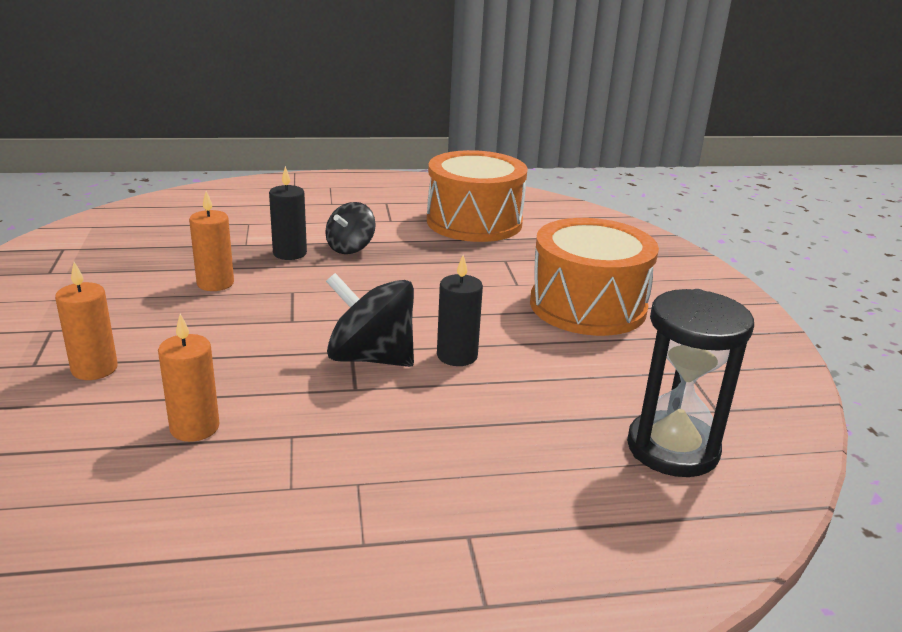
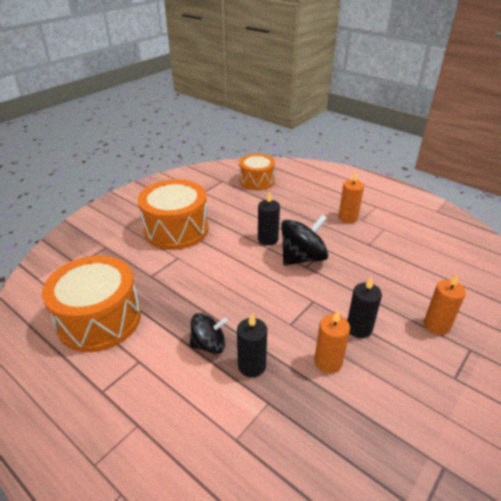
camera: 130 degrees left, 10 degrees up
(194, 427) = (403, 266): orange candle -> orange candle (348, 218)
(204, 321) = (359, 328): none -> black candle
(371, 358) = (302, 258): black spinning top -> black spinning top turned 105 degrees counterclockwise
(672, 448) = (256, 181): black hourglass -> orange drum

